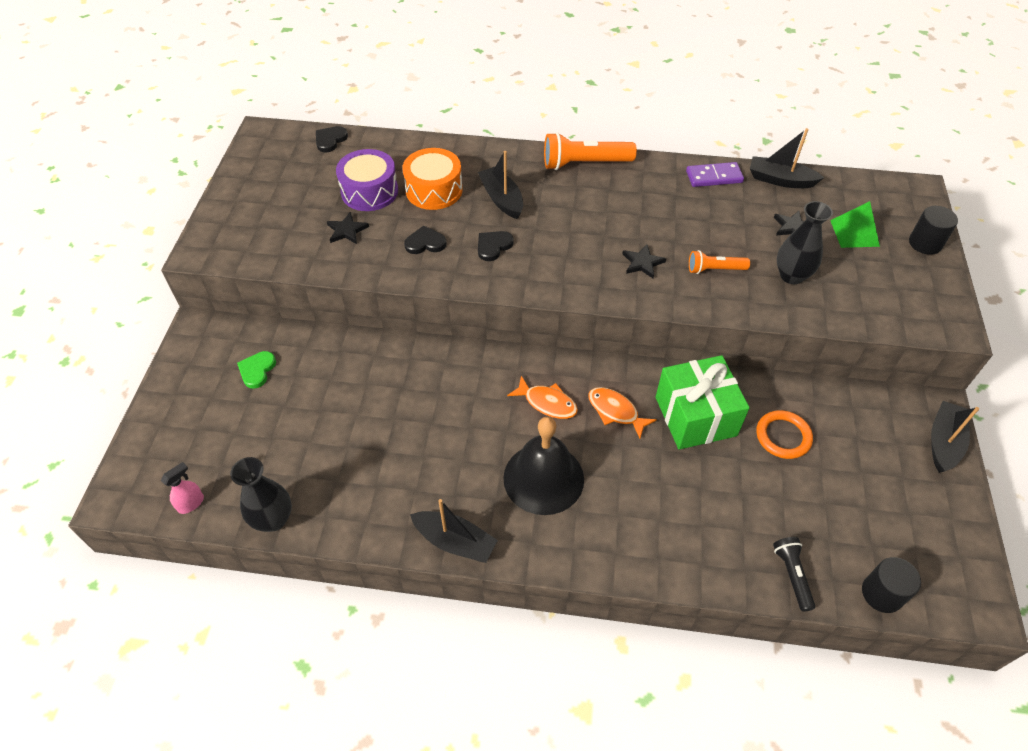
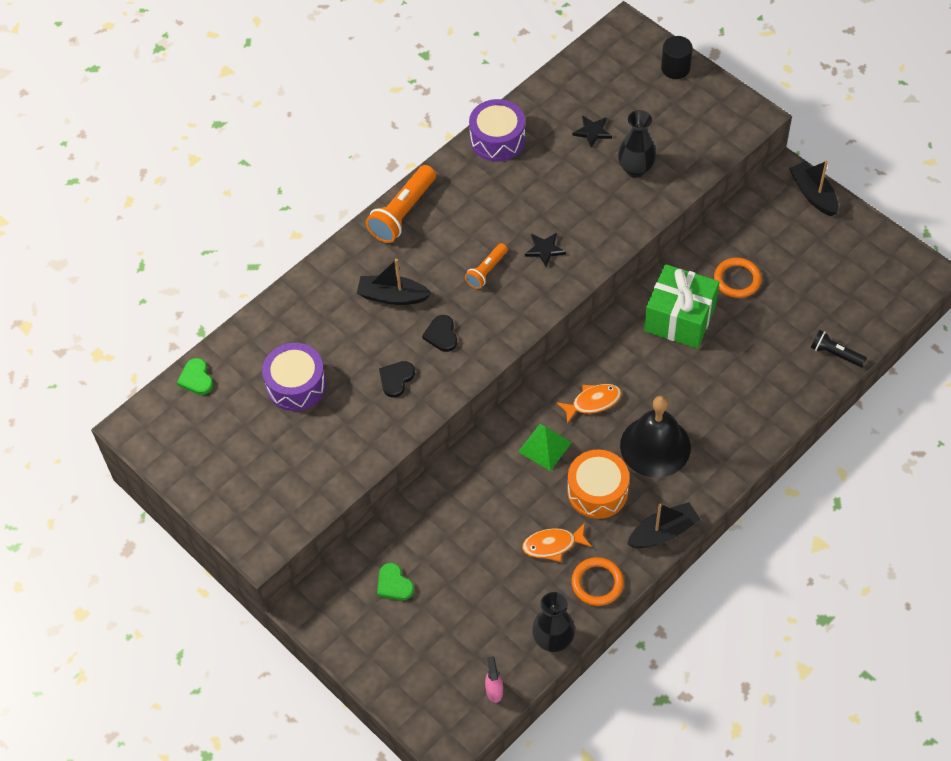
camera: 50 degrees left, 5 degrees up
(330, 140) = (196, 378): black heart -> green heart
(347, 230) = (331, 427): black star -> none
(359, 519) = (597, 583): none -> orange ring
(434, 190) = (337, 337): orange drum -> orange drum (597, 491)
(615, 411) = (636, 364): orange fish -> orange fish (553, 545)
(714, 177) = (497, 139): purple domino -> purple drum
(715, 269) = (590, 210): orange flashlight -> orange flashlight (486, 271)
(780, 180) = (539, 101): black boat -> none
(854, 233) = (630, 100): green pyramid -> green pyramid (545, 447)
(882, 593) = (882, 316): black cylinder -> none

